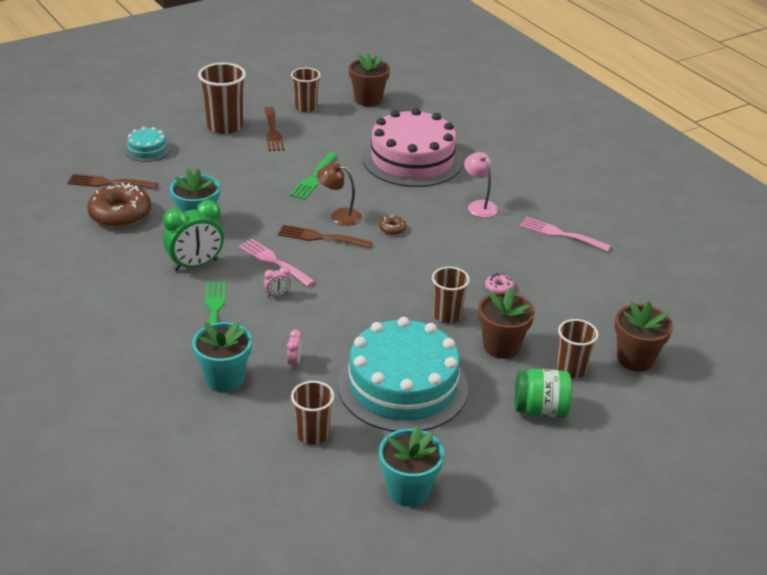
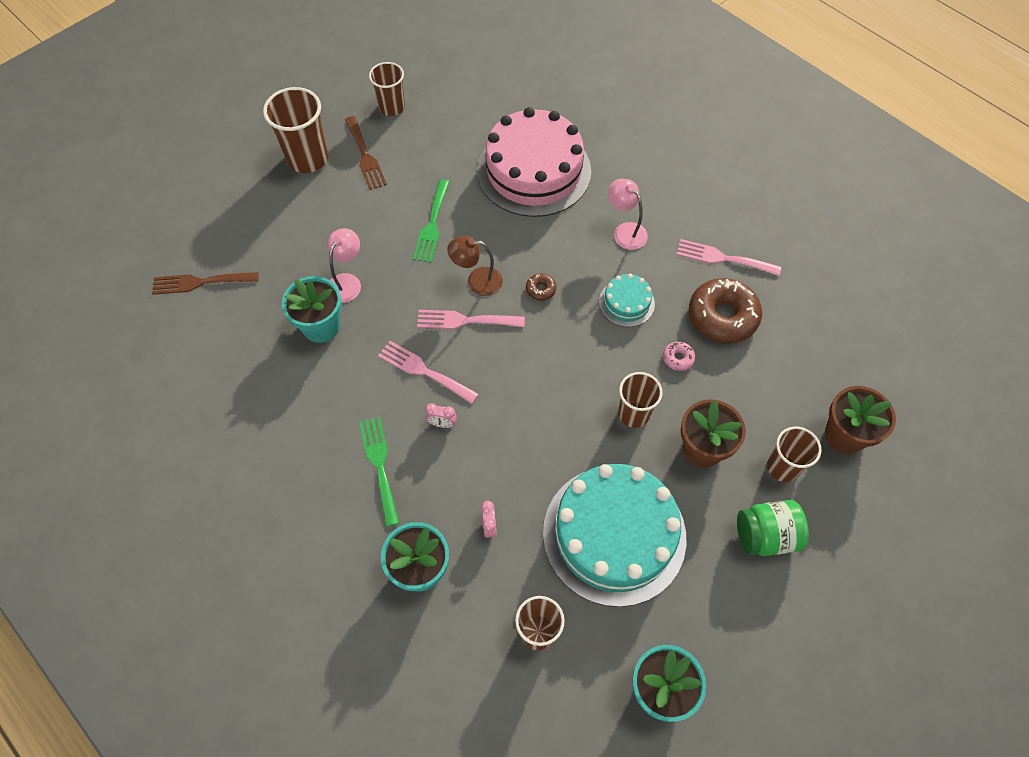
camera: 10 degrees left, 25 degrees up
(120, 214) = (229, 332): brown donut -> brown donut (722, 316)
(147, 149) = (229, 217): turquoise cake -> turquoise cake (626, 303)
(196, 265) = (338, 396): green clock -> none
(229, 200) = (347, 282): none -> pink lamp
(277, 295) = (442, 423): pink clock -> pink clock turned 45 degrees clockwise
(320, 237) = (465, 320): brown fork -> pink fork
(368, 99) = (459, 80): brown flower pot -> none

